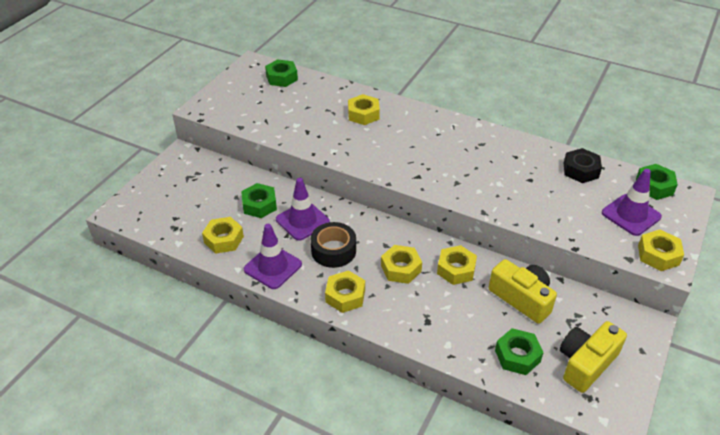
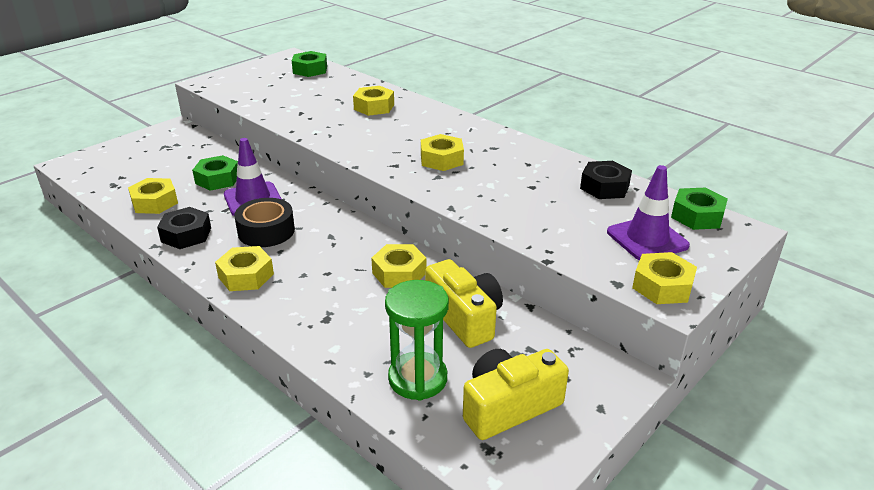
camera: 15 degrees right, 10 degrees down
(273, 267) = (186, 235): purple traffic cone -> black nut
(401, 268) = (332, 261): yellow nut -> yellow nut (441, 159)
(517, 356) = (417, 379): green nut -> green hourglass

